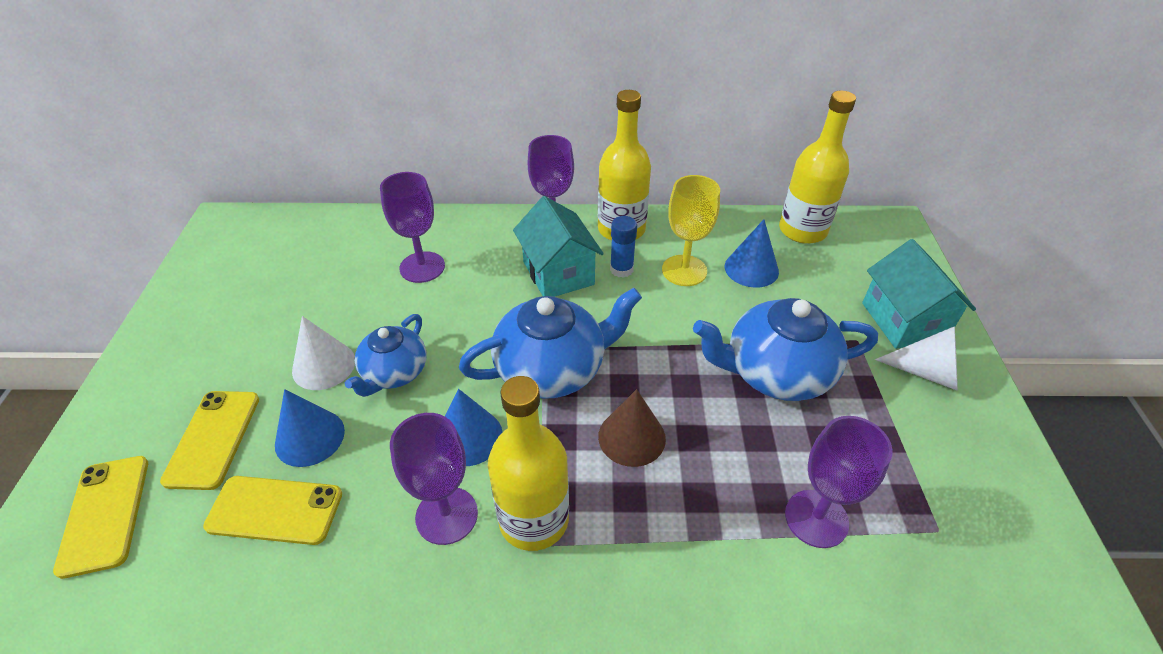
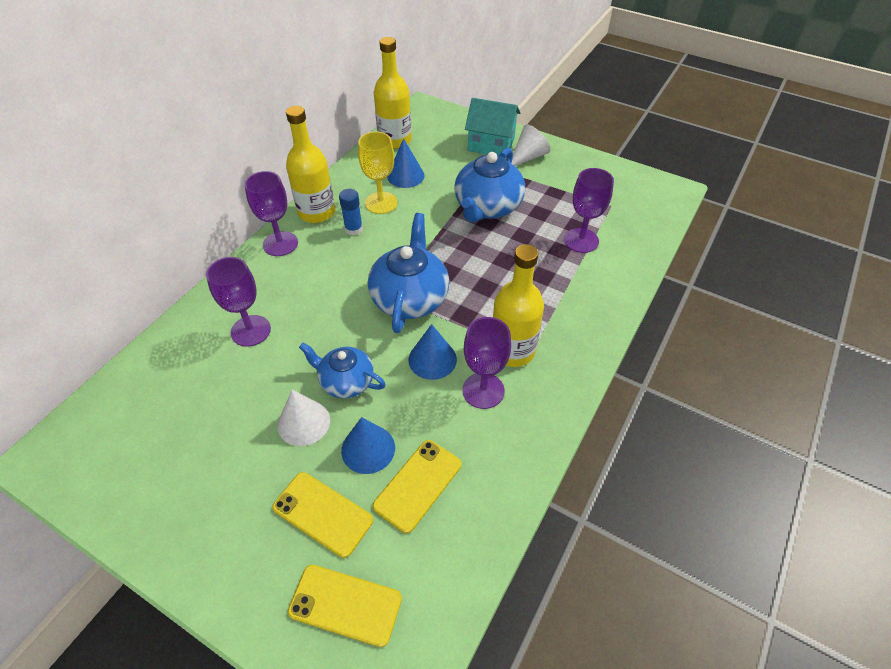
camera: 60 degrees left, 5 degrees up
(394, 373) = (346, 381): blue teapot -> blue teapot turned 150 degrees clockwise
(558, 273) = (328, 260): turquoise house -> none
(631, 437) = (487, 284): brown cone -> none

